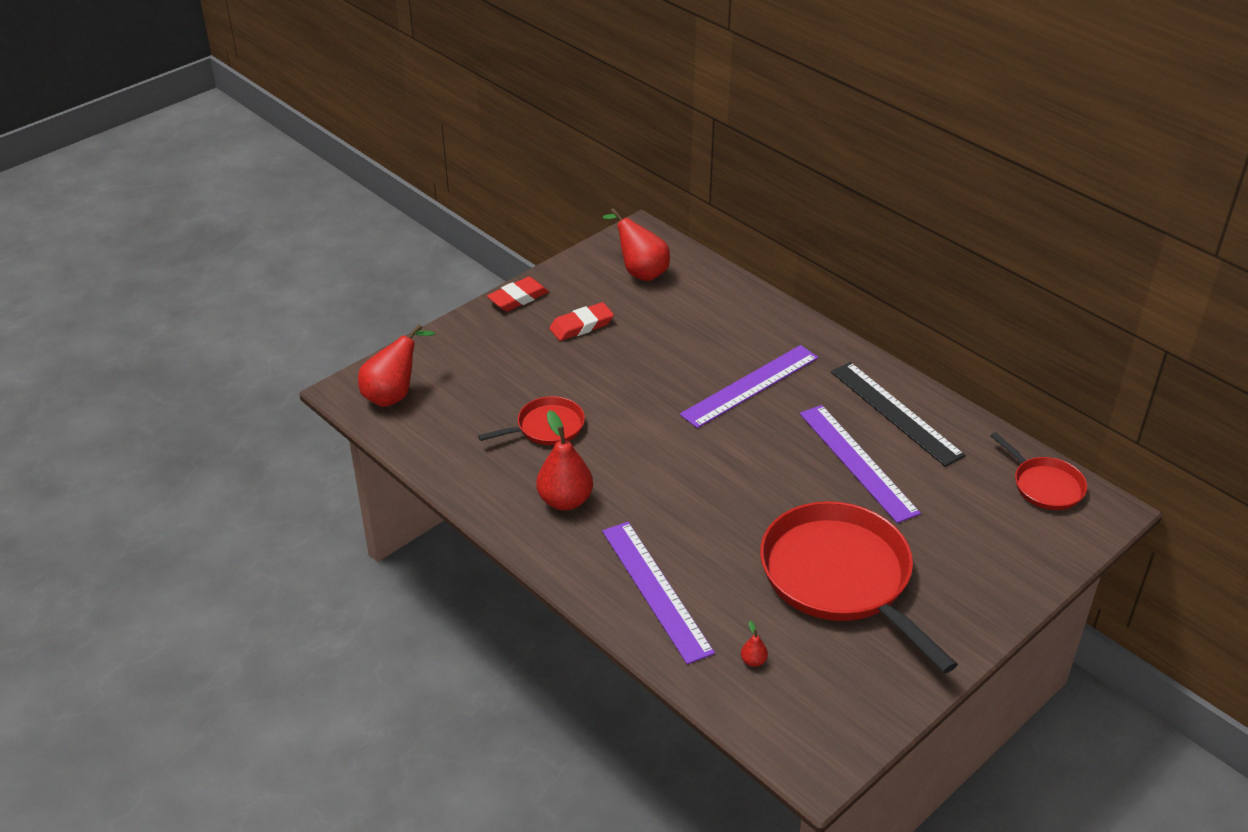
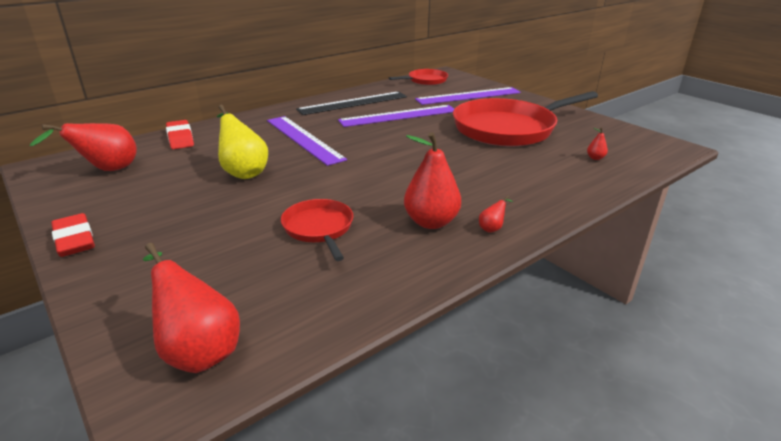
camera: 85 degrees left, 10 degrees down
(557, 545) = (492, 228): none -> red pear
(581, 326) = (165, 203): red eraser -> red eraser (180, 138)
(652, 358) = (243, 172): none -> yellow pear
(656, 590) = (538, 186): purple ruler -> purple ruler (468, 96)

